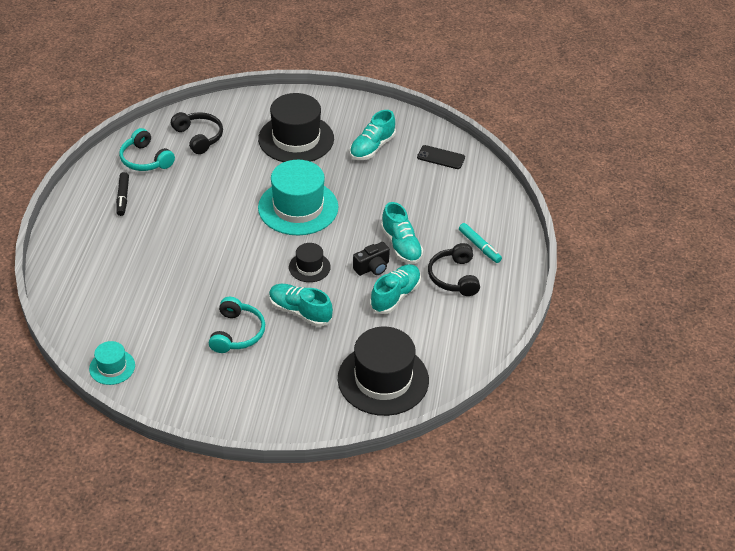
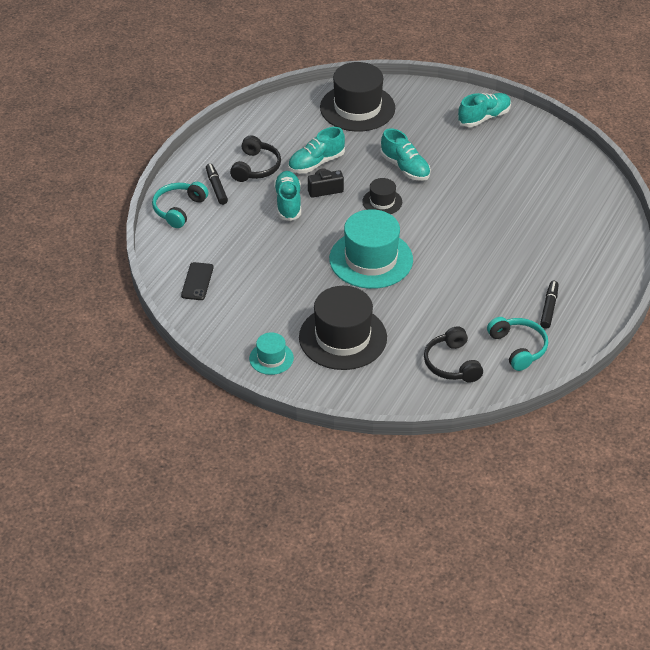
camera: 160 degrees left, 0 degrees up
(112, 367) = (576, 159): turquoise hat -> turquoise hat (271, 358)
(237, 333) = (465, 162): turquoise headphones -> turquoise headphones (179, 209)
(372, 148) = (264, 308): turquoise shoe -> turquoise shoe (484, 117)
(441, 157) = (197, 281): black phone -> black phone turned 60 degrees clockwise
(479, 246) = (216, 187): turquoise marker -> black marker

